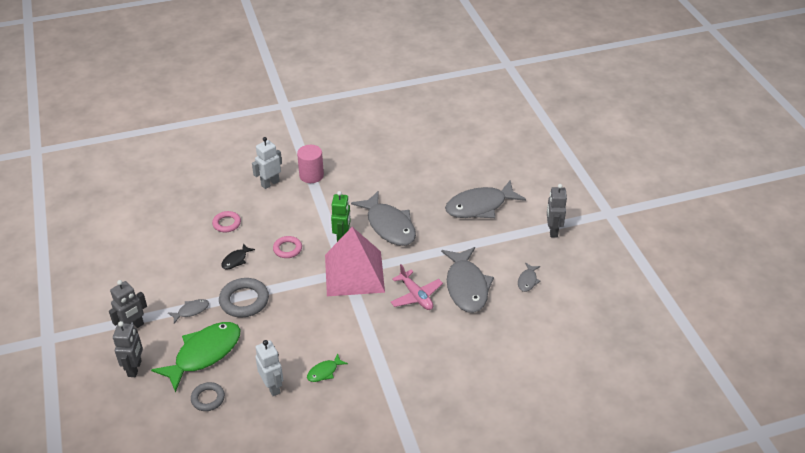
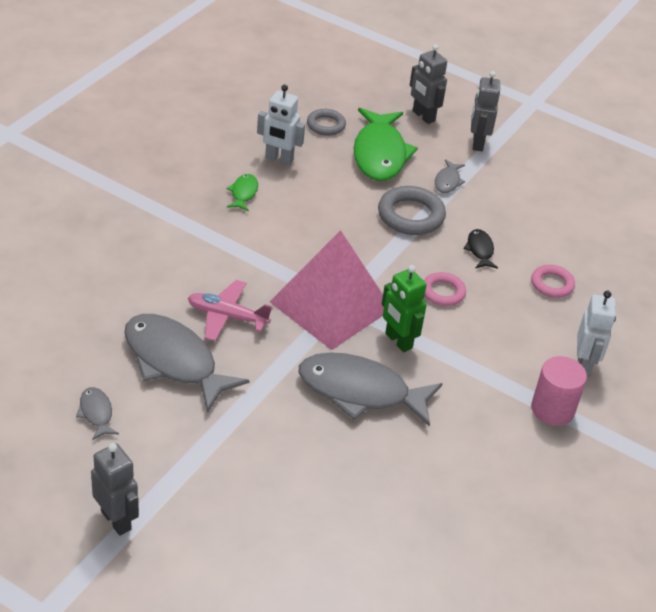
camera: 135 degrees right, 0 degrees up
(480, 206) = (265, 500): grey fish -> none

